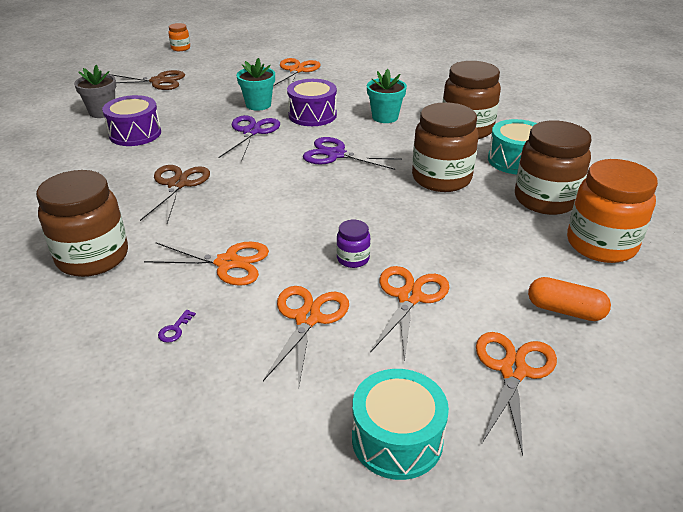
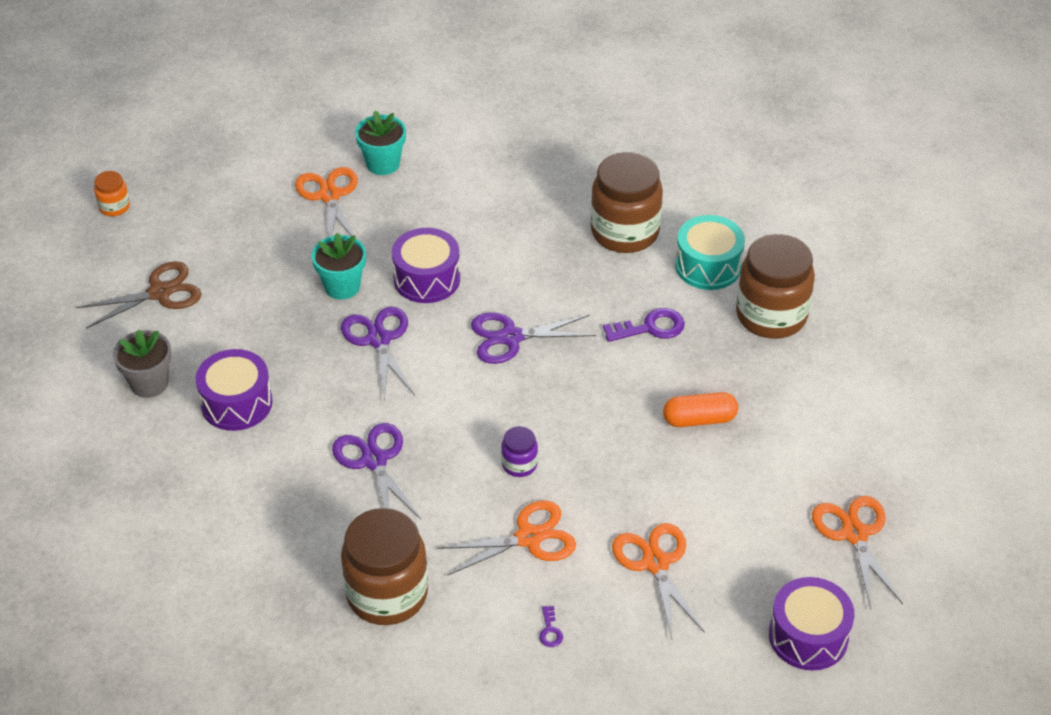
camera: 30 degrees left, 10 degrees up
(177, 184) = (374, 460): brown scissors -> purple scissors
(353, 259) = (643, 477): purple jar -> purple jar (519, 464)
(385, 117) = (517, 247): turquoise flower pot -> turquoise flower pot (383, 164)
(397, 439) = (808, 636): turquoise drum -> purple drum
(409, 297) = (725, 498): orange scissors -> none
(441, 178) = (650, 327): brown jar -> purple key
(565, 310) = (861, 452): orange capsule -> orange capsule (699, 419)
(601, 244) = (852, 356): orange jar -> none

